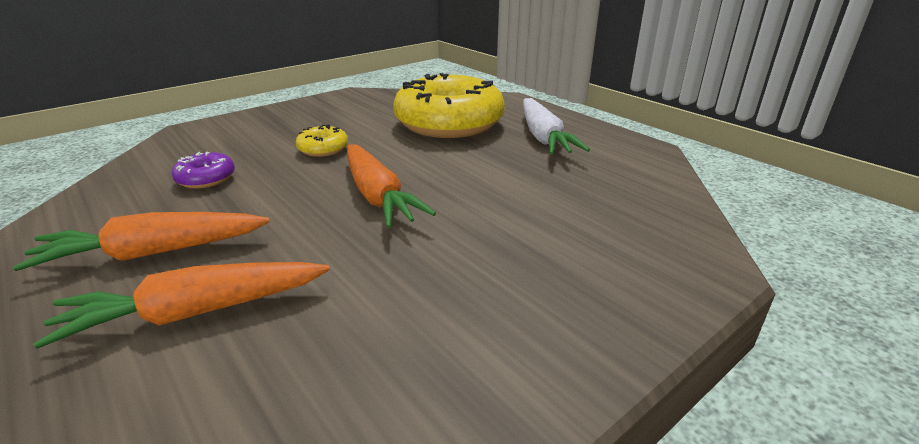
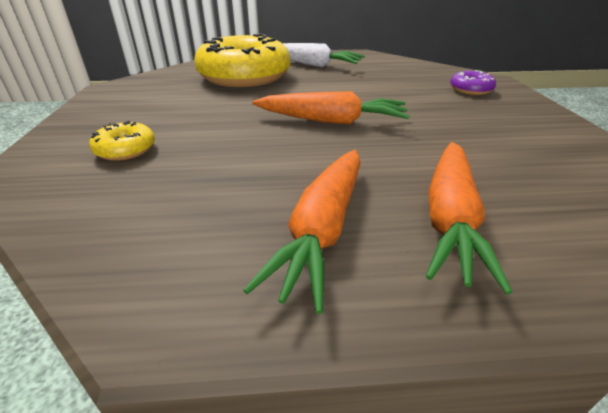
camera: 55 degrees left, 5 degrees up
(206, 178) = (185, 180): purple donut -> purple donut (470, 90)
(323, 149) = (212, 121): yellow donut -> yellow donut (126, 150)

